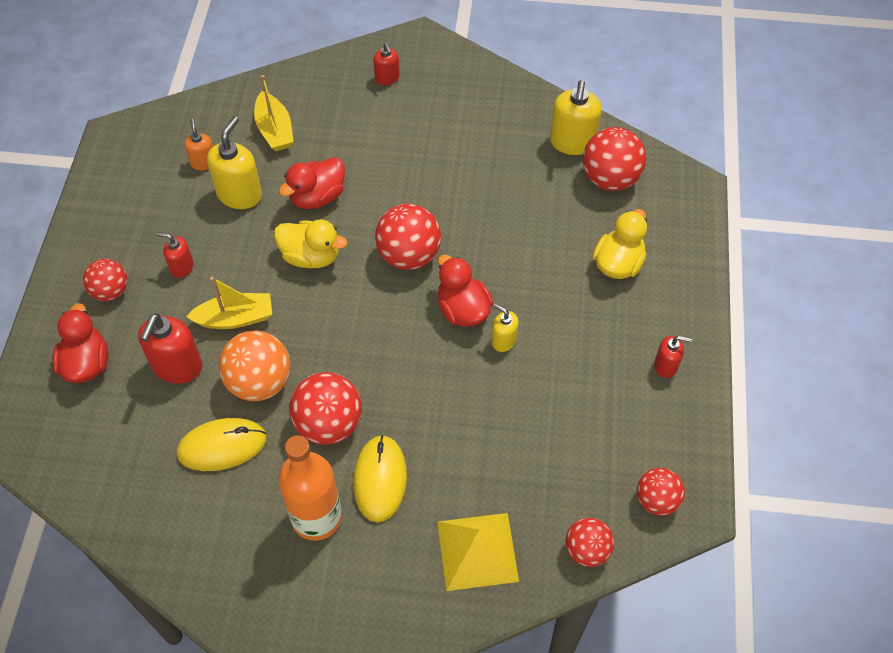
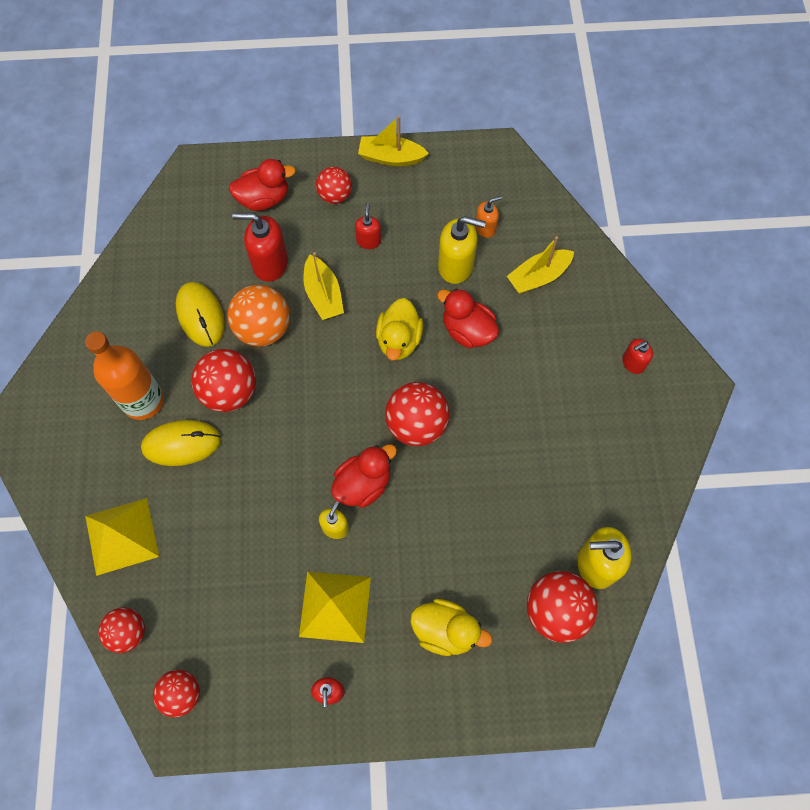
camera: 80 degrees right, 10 degrees up
(82, 231) = (391, 157): none -> yellow boat
(584, 351) = (335, 606): none -> yellow pyramid

